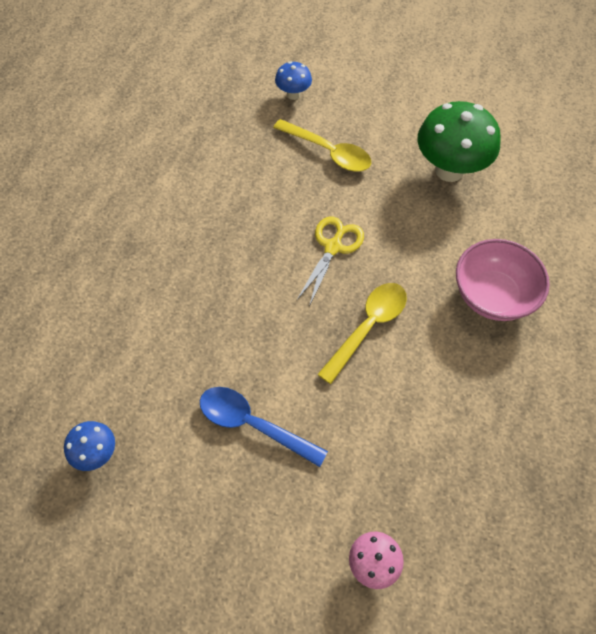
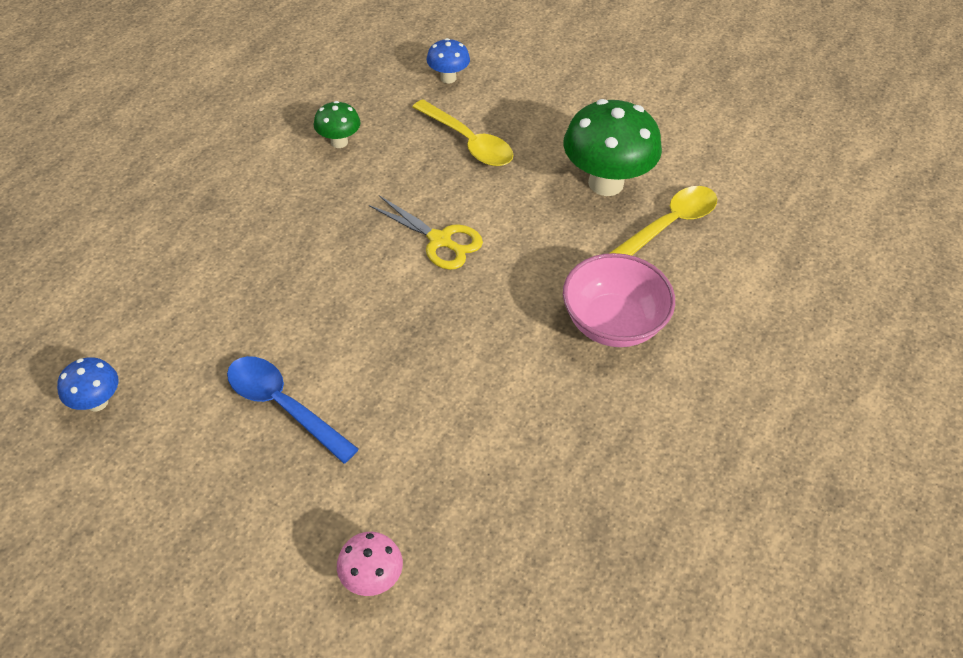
camera: 10 degrees right, 10 degrees down
(222, 170) = (339, 142): none -> green mushroom
(333, 247) = (440, 240): yellow scissors -> yellow scissors turned 90 degrees clockwise
(368, 327) = (452, 330): yellow spoon -> yellow spoon (669, 225)

